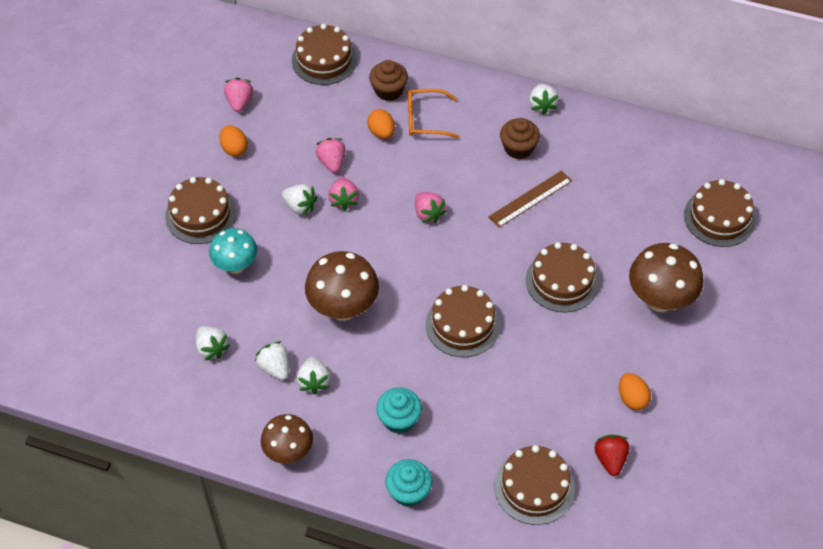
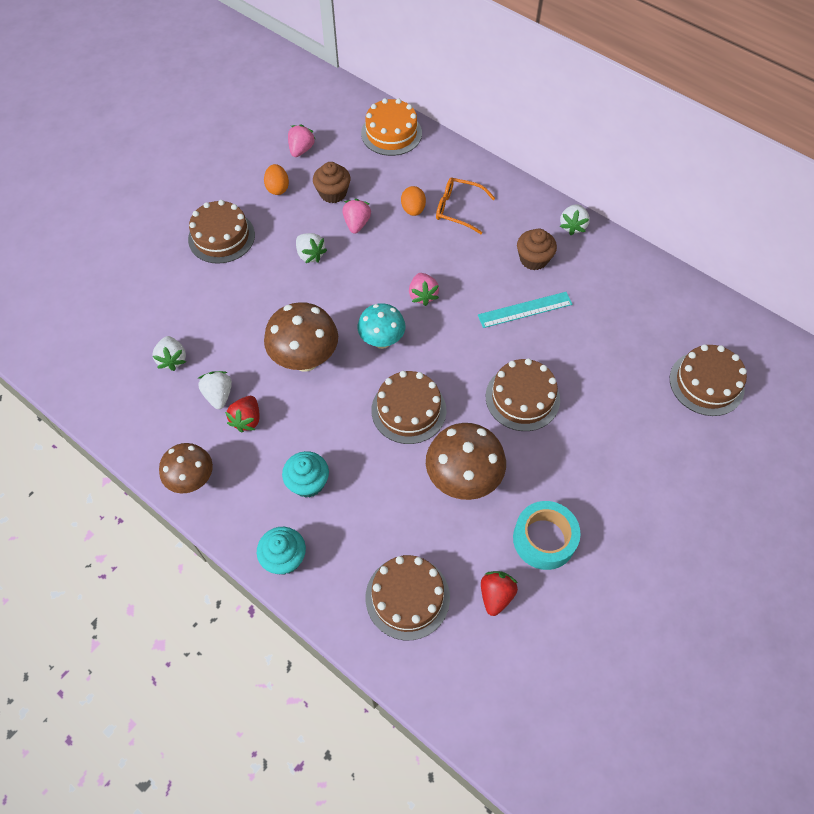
camera: 20 degrees right, 5 degrees up
(236, 266) = (229, 291): turquoise mushroom -> turquoise mushroom (382, 341)
(314, 381) = (247, 420): white strawberry -> red strawberry
(324, 60) = (391, 133): brown cake -> orange cake
(343, 200) = (351, 260): pink strawberry -> none
(388, 90) = (436, 175): brown cupcake -> brown cupcake (333, 193)
(530, 199) = (525, 310): brown ruler -> turquoise ruler
(632, 398) = (544, 539): orange egg -> turquoise tape
(660, 300) = (613, 447): brown mushroom -> brown mushroom (463, 479)

